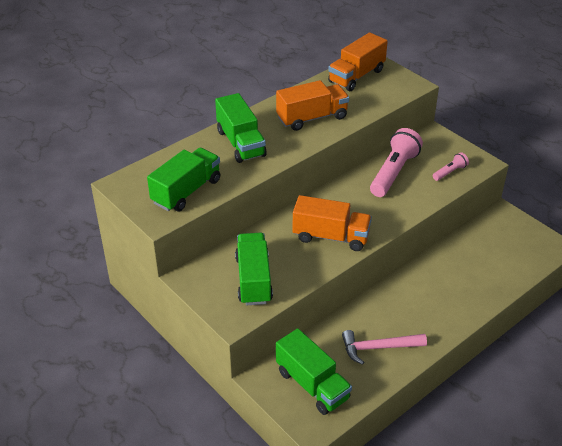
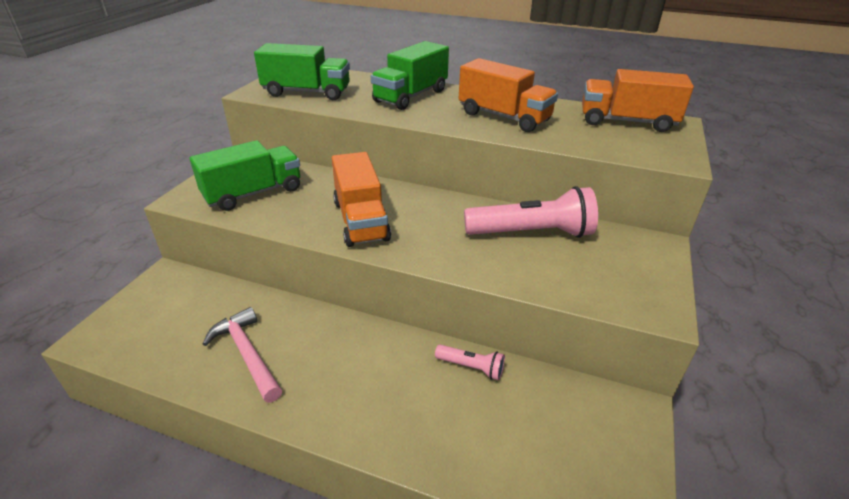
camera: 60 degrees right, 5 degrees down
(312, 385) = (163, 316): green truck -> none
(450, 172) = (594, 282): pink flashlight -> pink flashlight (471, 367)

